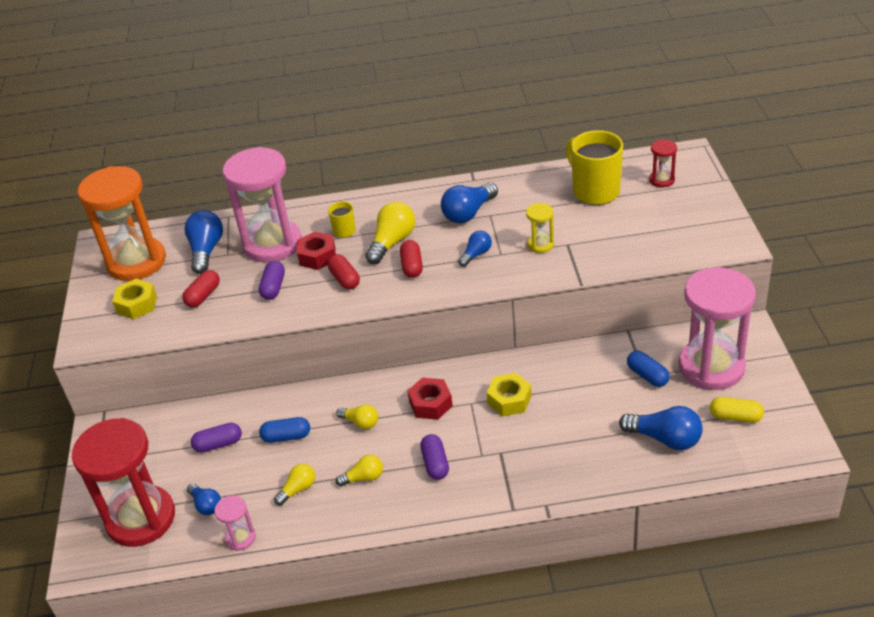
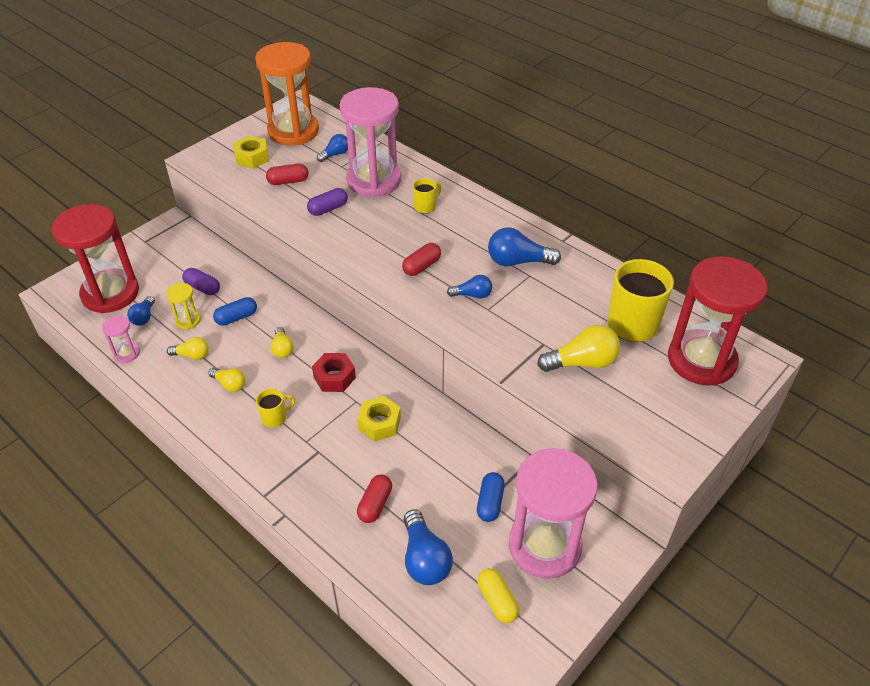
camera: 45 degrees right, 5 degrees up
(206, 251) = (335, 154): blue light bulb -> blue light bulb, size x0.59
(286, 437) = (236, 318): blue capsule -> blue capsule turned 75 degrees counterclockwise
(317, 256) = (382, 210): red nut -> none
(344, 279) = (371, 239): red capsule -> red capsule (375, 504)
(392, 242) = (438, 239): yellow light bulb -> yellow light bulb (581, 362)
(435, 463) = (275, 418): purple capsule -> yellow mug
(540, 245) = (525, 327): yellow hourglass -> yellow hourglass (188, 320)
(662, 180) = (701, 360): red hourglass -> red hourglass, size x2.33

